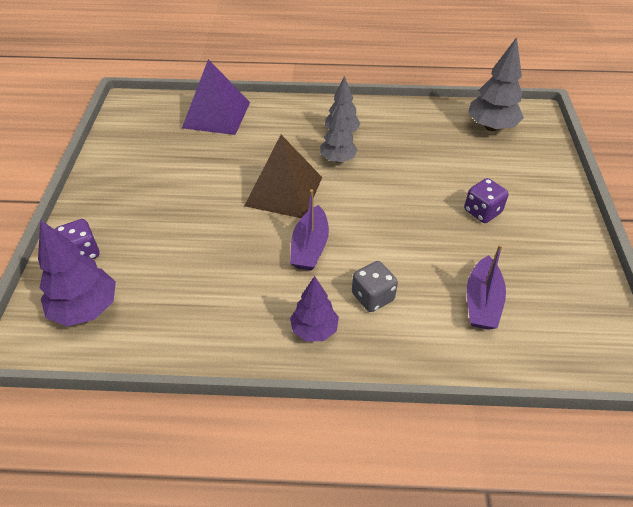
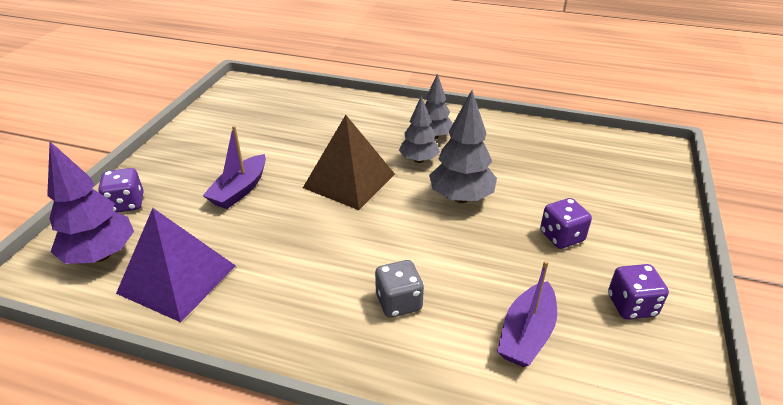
camera: 15 degrees right, 10 degrees down
(216, 115) = (315, 104): purple pyramid -> purple pyramid (177, 279)
(310, 247) = (352, 238): purple boat -> purple boat (240, 190)
(314, 330) = (318, 324): purple tree -> none
(491, 127) = (601, 154): grey tree -> grey tree (461, 198)
(552, 261) = (631, 305): none -> purple dice

